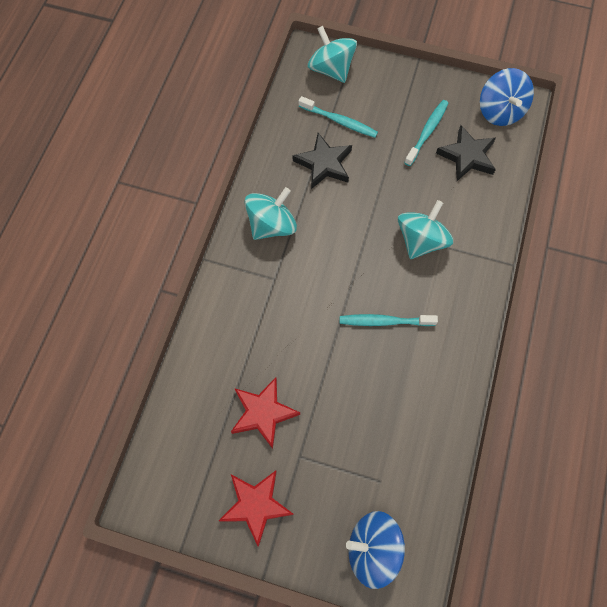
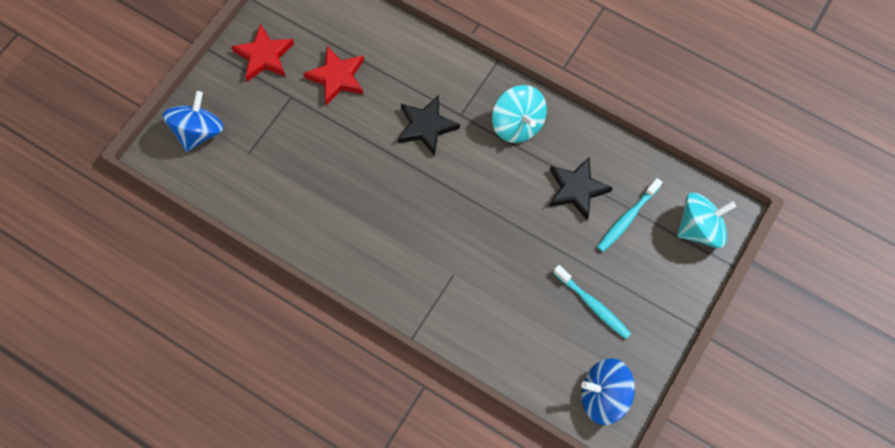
camera: 105 degrees right, 0 degrees up
(384, 321) = (388, 197): turquoise toothbrush -> none
(421, 240) = (463, 257): turquoise spinning top -> none
(467, 156) = (552, 337): black star -> black star (426, 127)

